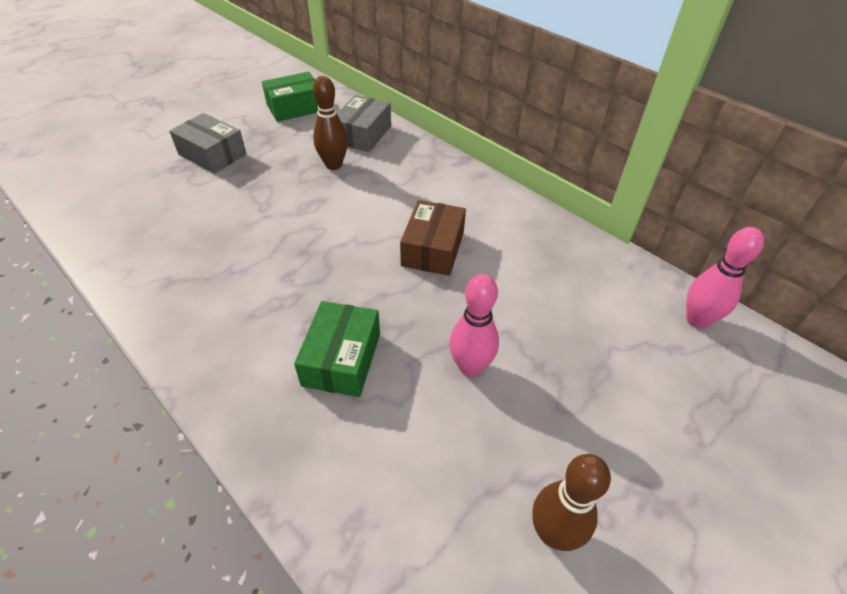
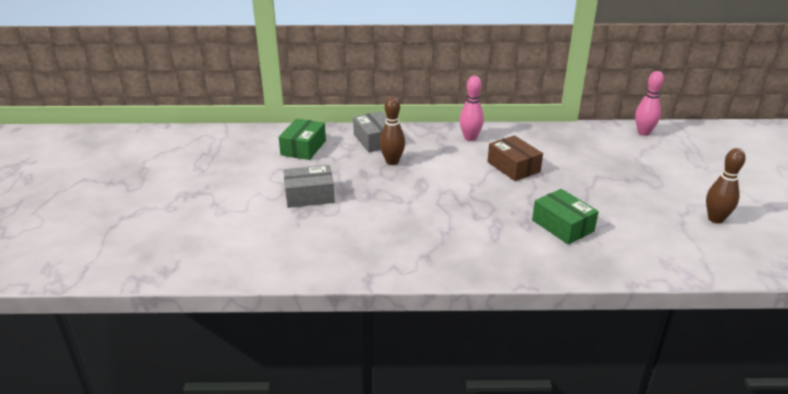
camera: 45 degrees left, 15 degrees down
(470, 367) = (608, 195): pink bowling pin -> pink bowling pin (470, 138)

